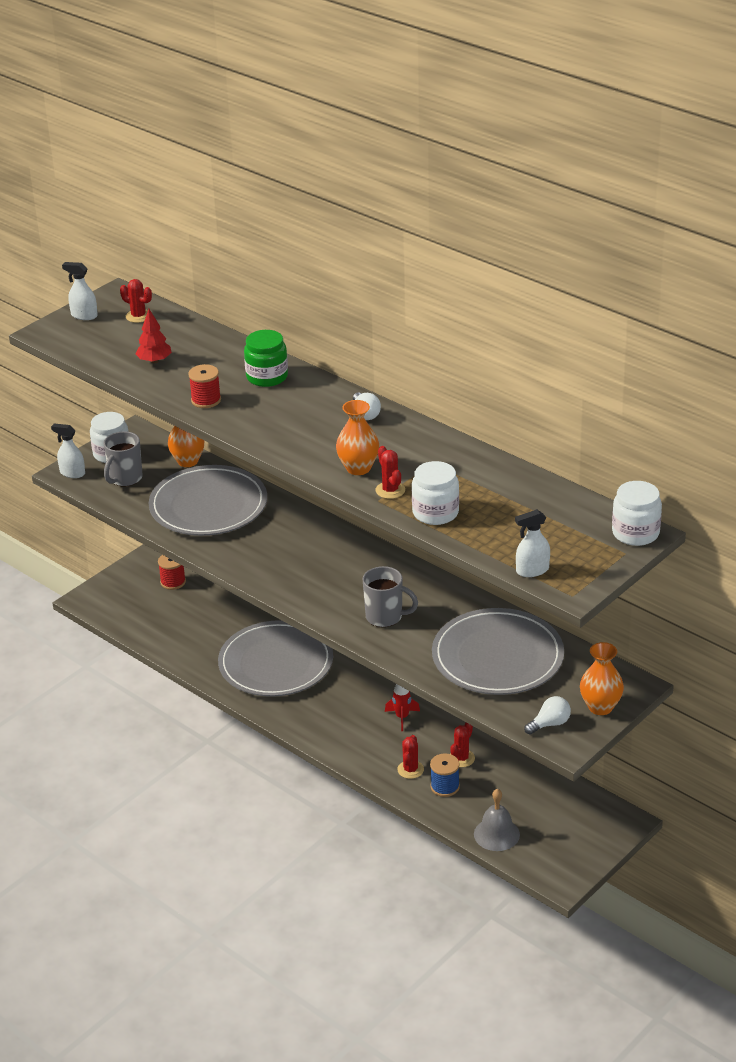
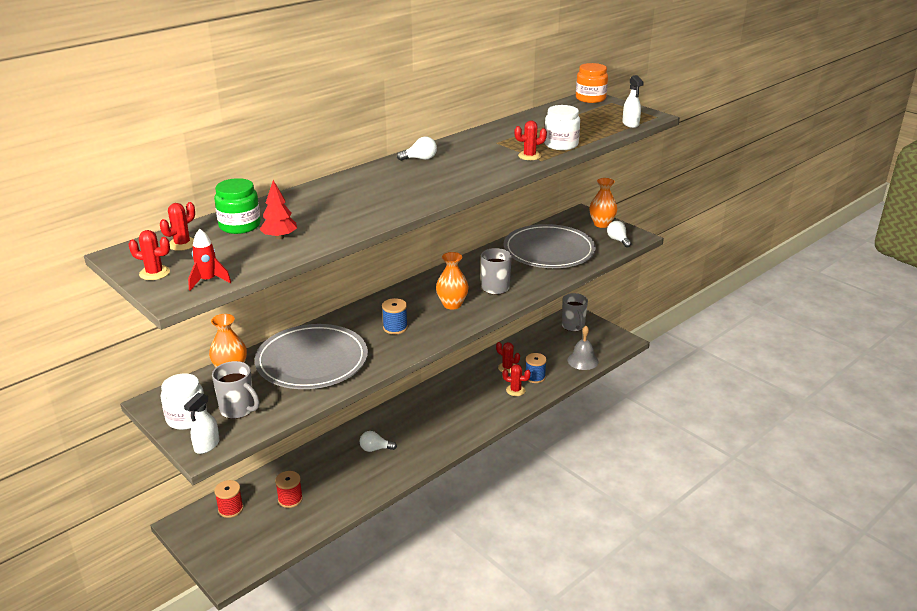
camera: 85 degrees left, 5 degrees down
(84, 315) = (154, 273): white spray bottle -> red cactus
(206, 400) = (366, 215): red spool -> red spool (290, 499)
(267, 377) = (341, 190): green jar -> green jar (240, 225)
(276, 664) = (375, 449): grey plate -> white light bulb
(280, 550) = (395, 328): none -> blue spool
(358, 468) = (496, 164): orange vase -> orange vase (452, 304)
(402, 717) = (458, 390): red rocket -> red rocket (208, 281)
(588, 822) = (573, 326): none -> grey mug
(635, 533) = (590, 98): white jar -> orange jar

